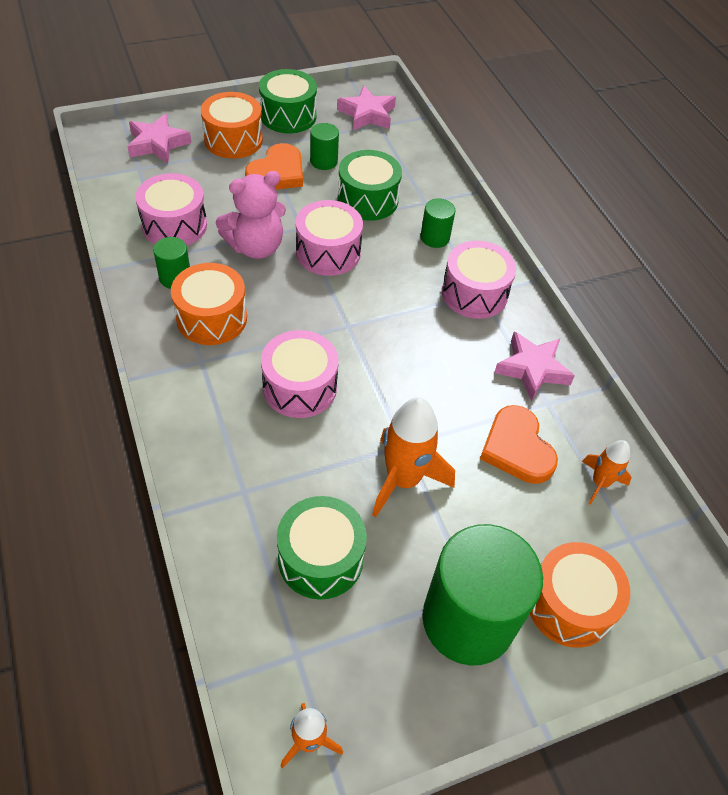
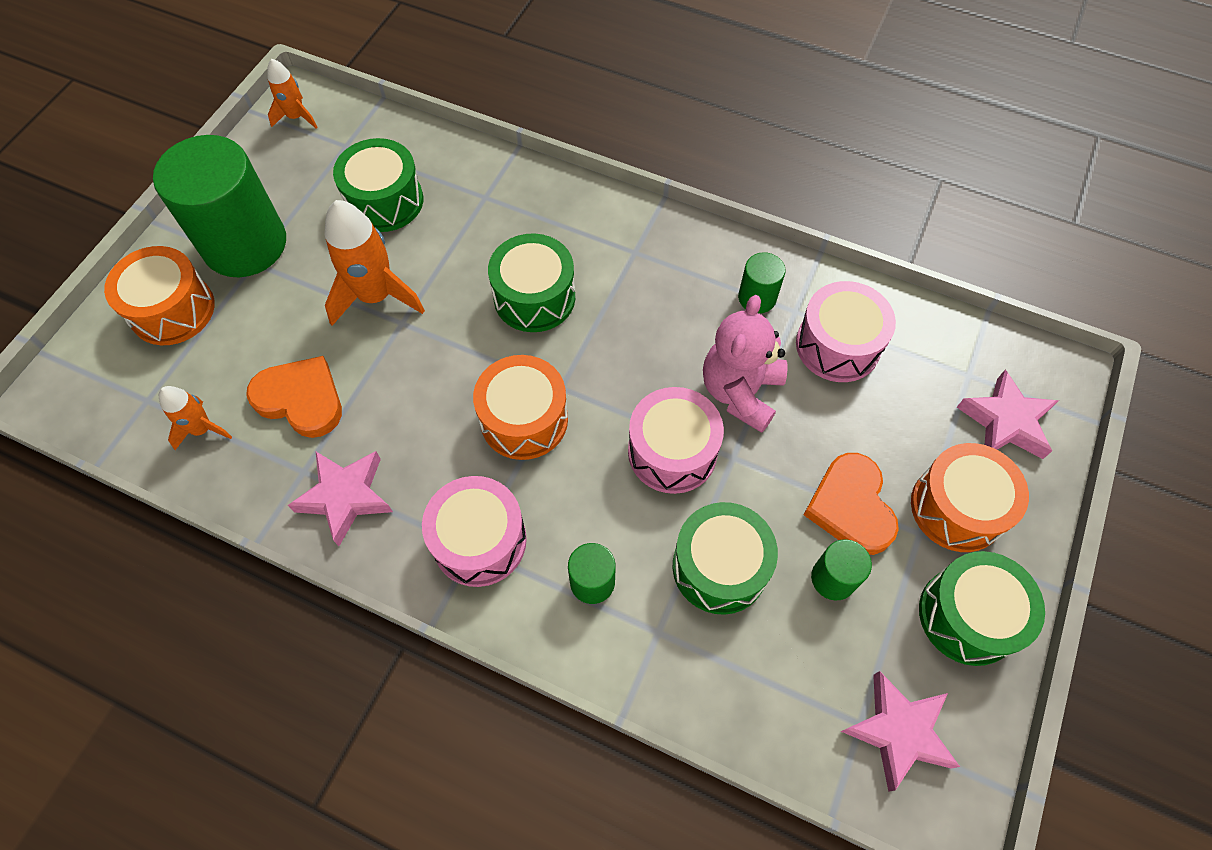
camera: 140 degrees right, 10 degrees up
(212, 318) = (677, 291): orange drum -> orange drum (524, 419)
(300, 387) = (534, 297): pink drum -> green drum

